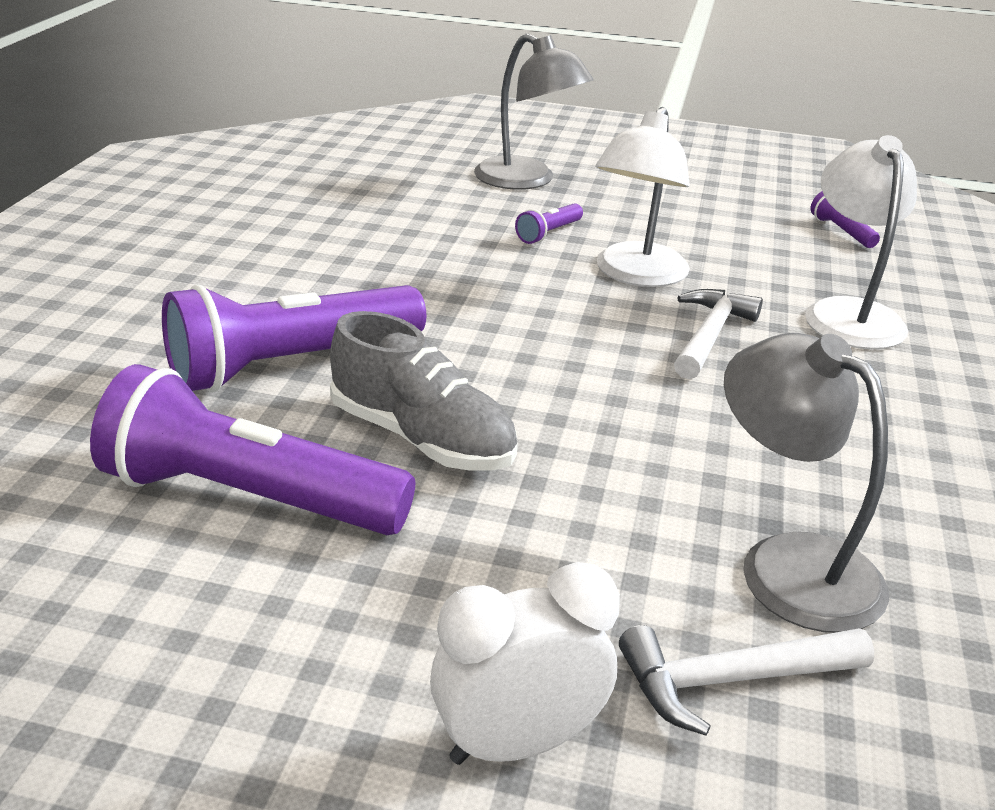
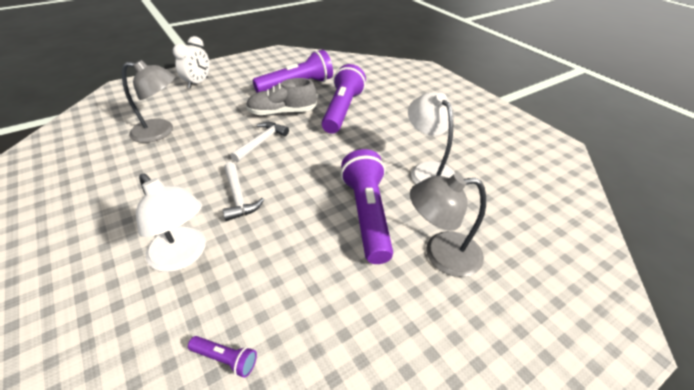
camera: 135 degrees right, 10 degrees up
(548, 233) = (367, 215): purple flashlight -> purple flashlight, size x2.37
(636, 275) = (300, 213): white lamp -> white lamp (428, 170)
(731, 680) = (163, 106): white hammer -> white hammer (261, 142)

